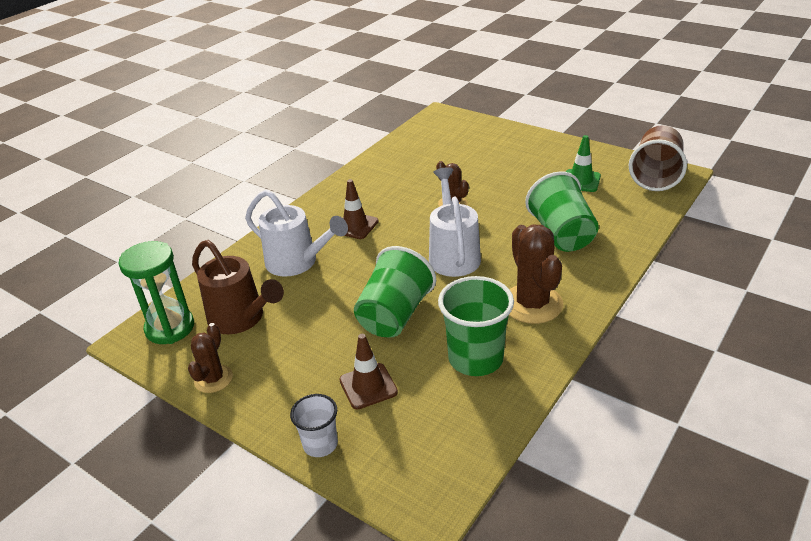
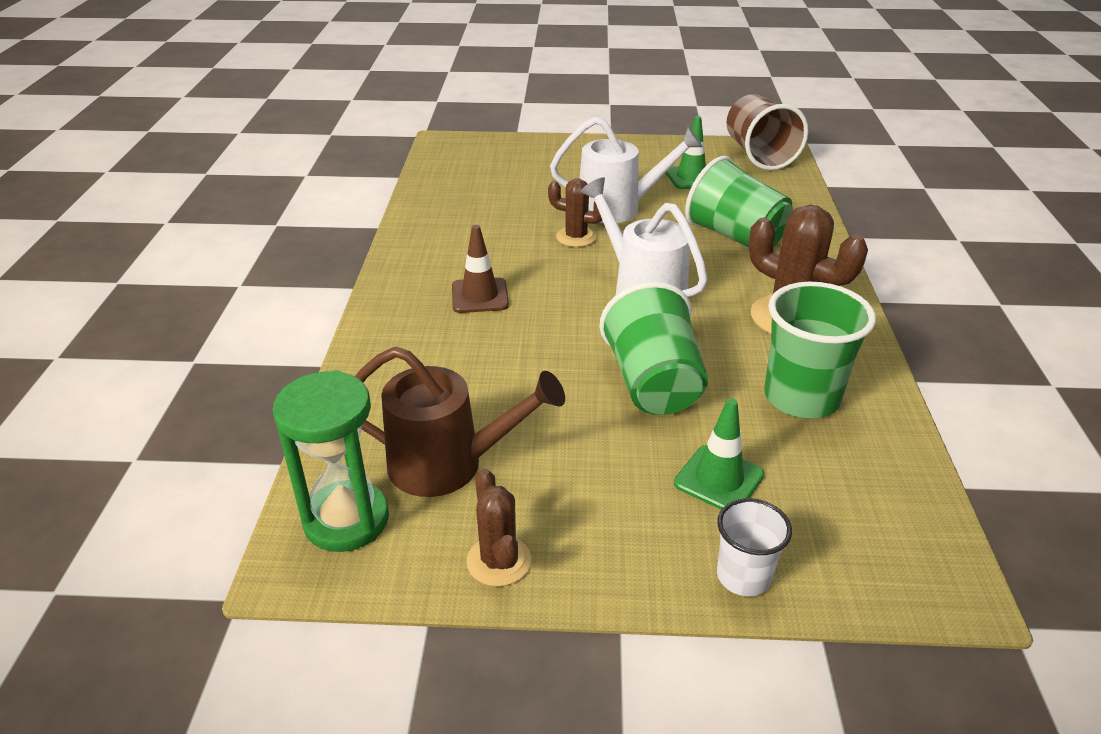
camera: 35 degrees left, 0 degrees up
(298, 263) = (450, 364): white watering can -> white watering can (619, 208)
(368, 386) = (718, 479): brown traffic cone -> green traffic cone

